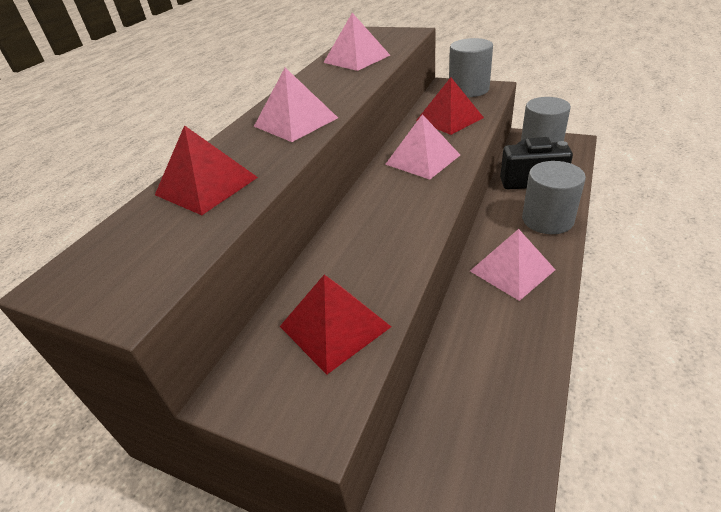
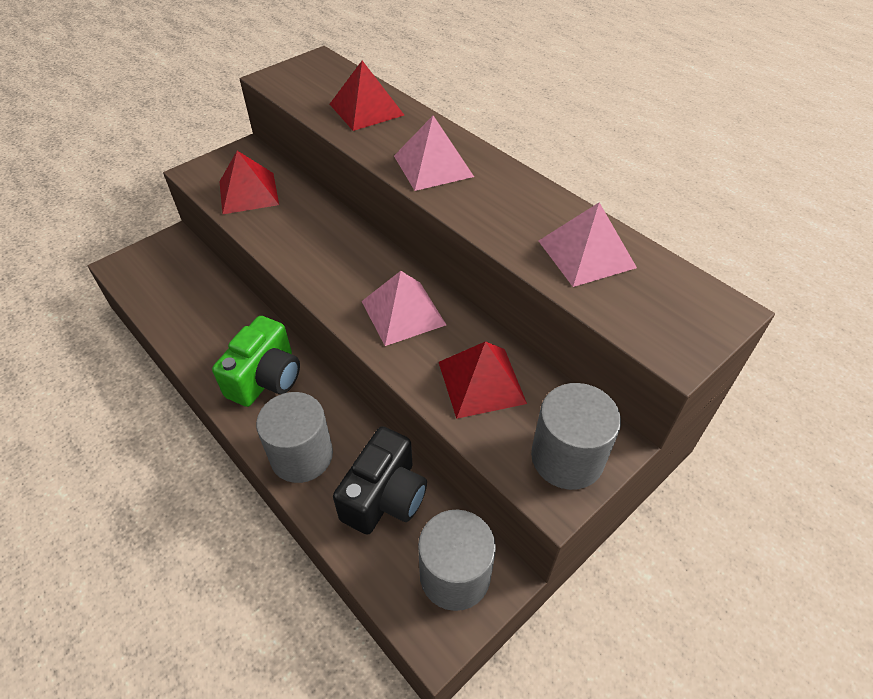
camera: 110 degrees right, 10 degrees up
(512, 270) = (266, 378): pink pyramid -> green camera

